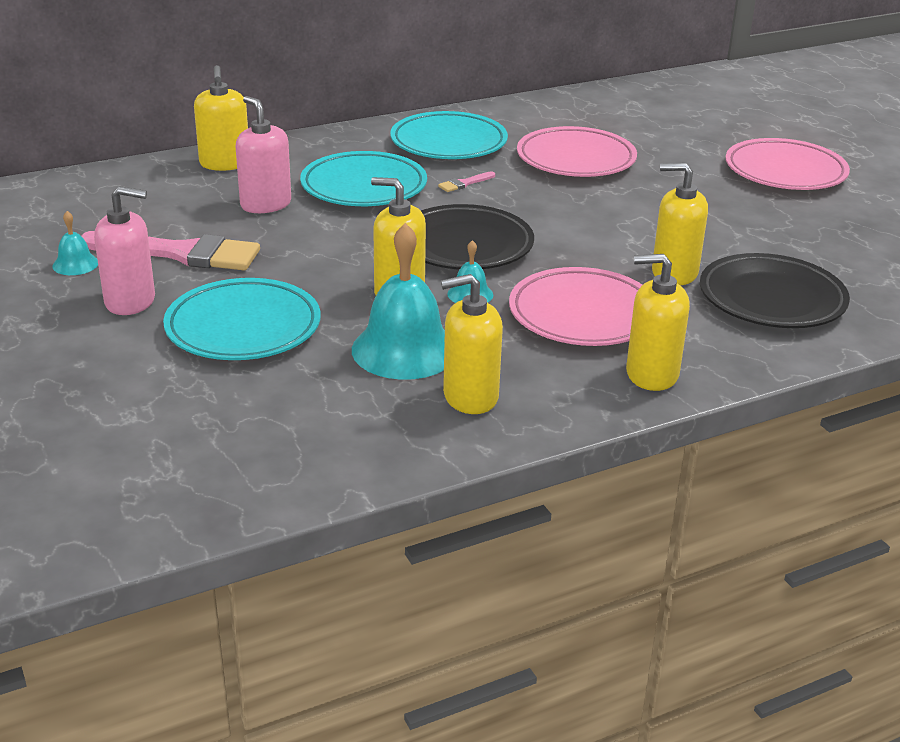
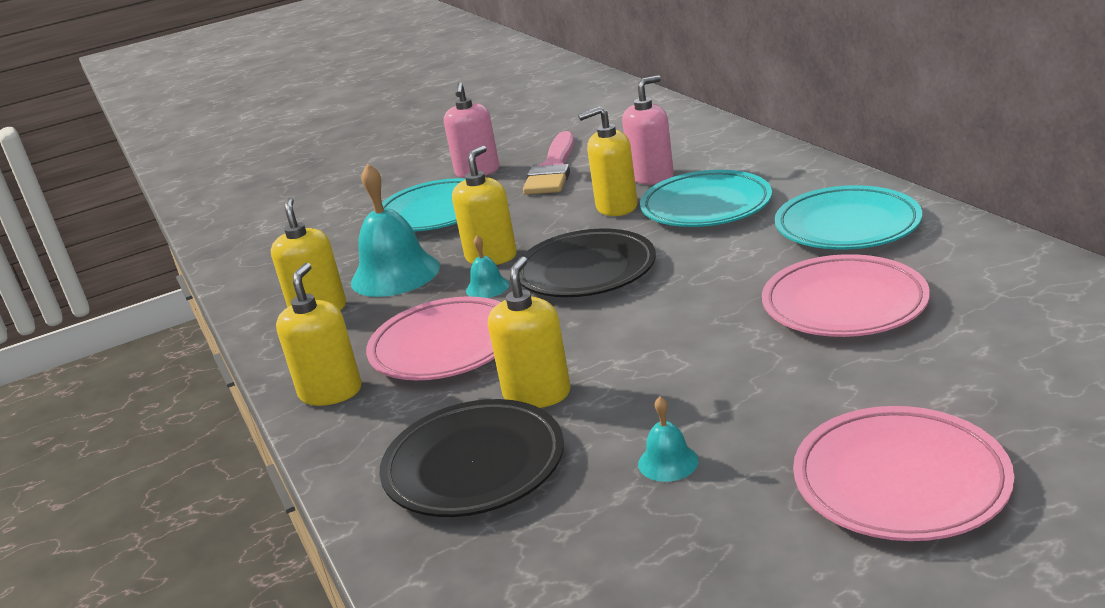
camera: 95 degrees right, 5 degrees down
(75, 264) = (532, 144): turquoise bell -> turquoise bell (668, 462)
(225, 163) = (732, 146): yellow soap dispenser -> yellow soap dispenser (616, 207)
(464, 183) = (737, 250): pink brush -> none

